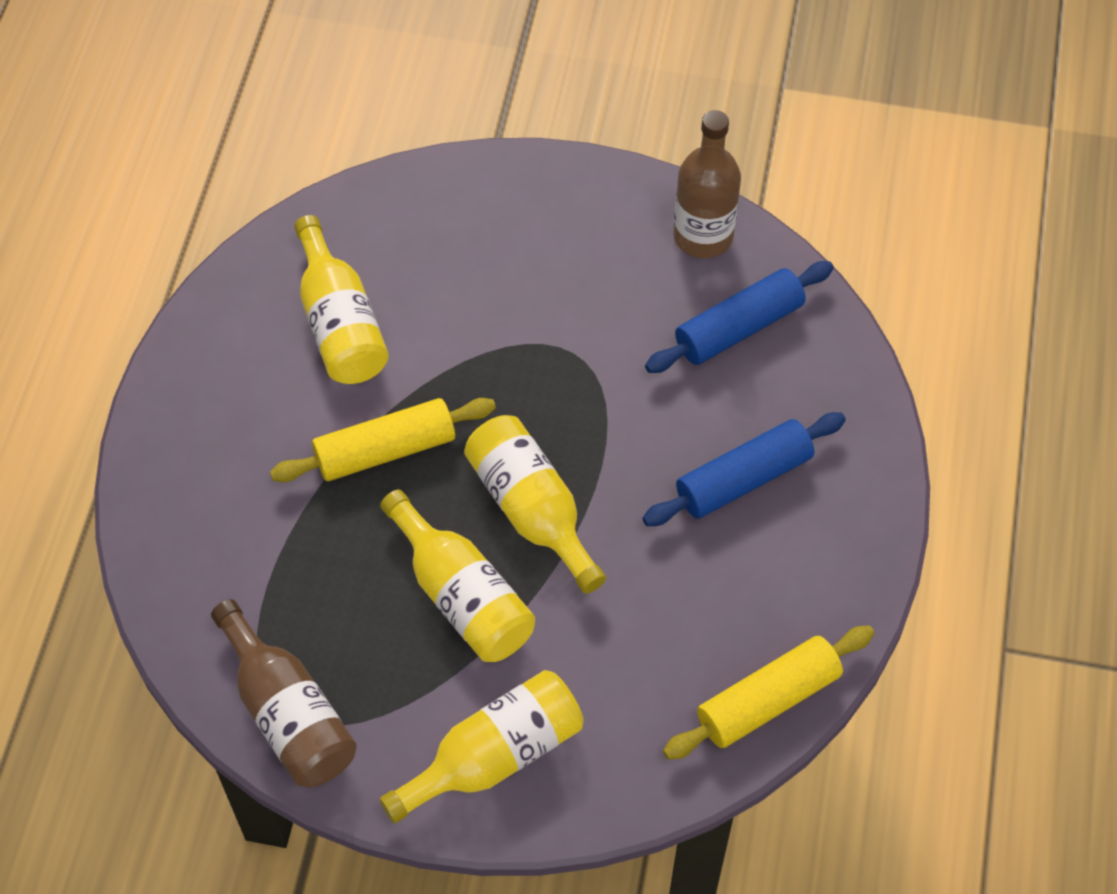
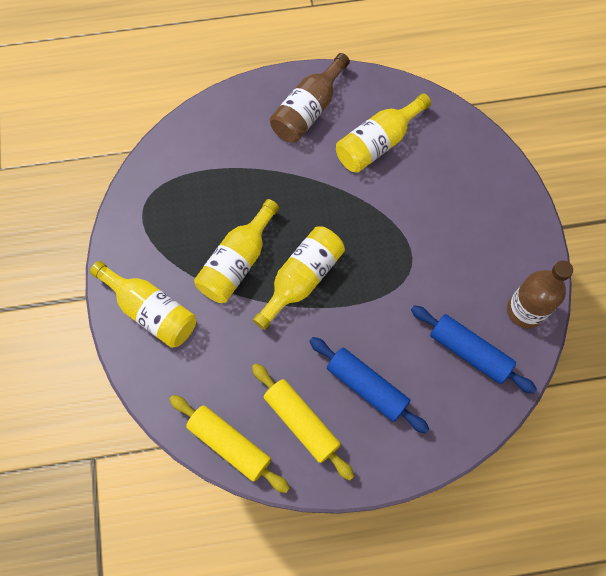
camera: 70 degrees right, 10 degrees up
(287, 713) = (144, 205): brown bottle -> brown bottle (308, 110)
(385, 450) = (309, 194): yellow rolling pin -> yellow rolling pin (301, 422)

